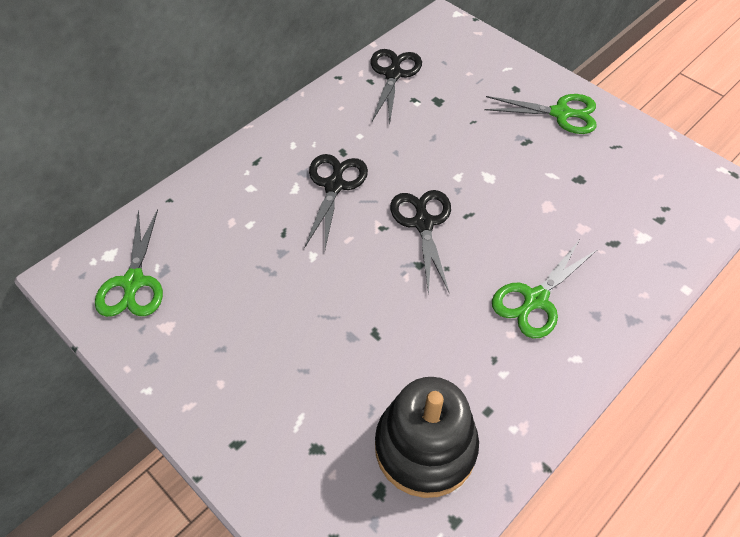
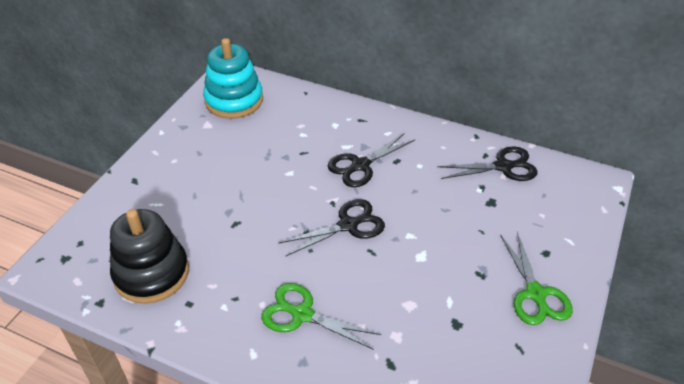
camera: 70 degrees right, 10 degrees down
(133, 283) = (234, 100): green scissors -> turquoise stacking toy
(334, 185) = (360, 165): black scissors -> black scissors turned 150 degrees clockwise

